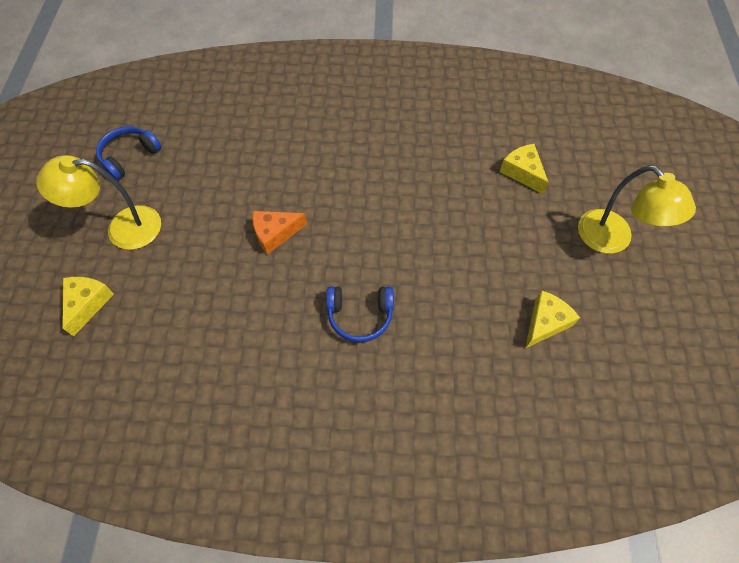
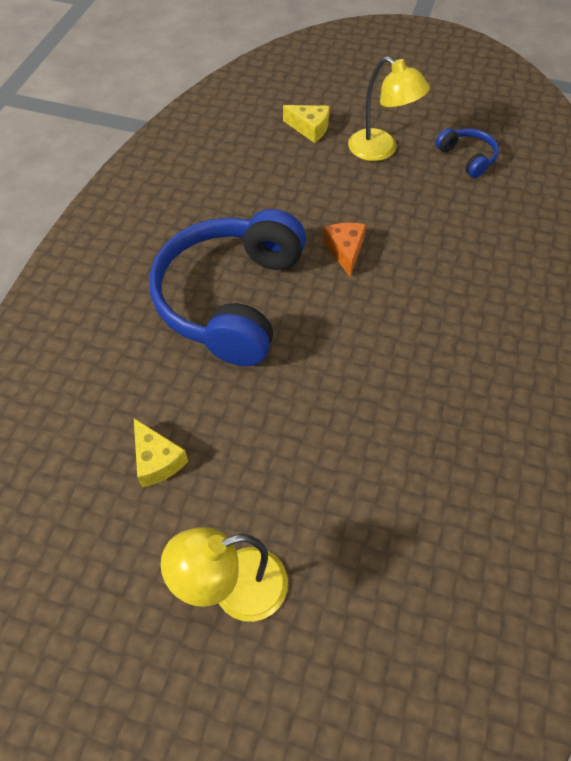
camera: 105 degrees right, 5 degrees down
(123, 228) = (381, 150): yellow lamp -> yellow lamp turned 120 degrees clockwise
(360, 316) = (230, 299): blue headphones -> blue headphones, size x2.34
(522, 172) = (372, 516): yellow cheese -> none

